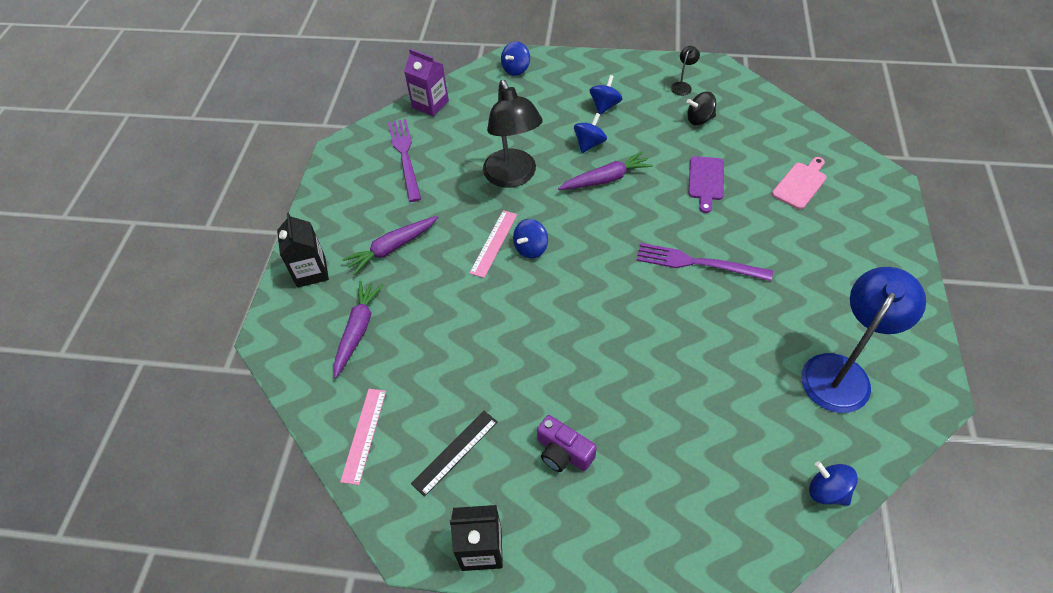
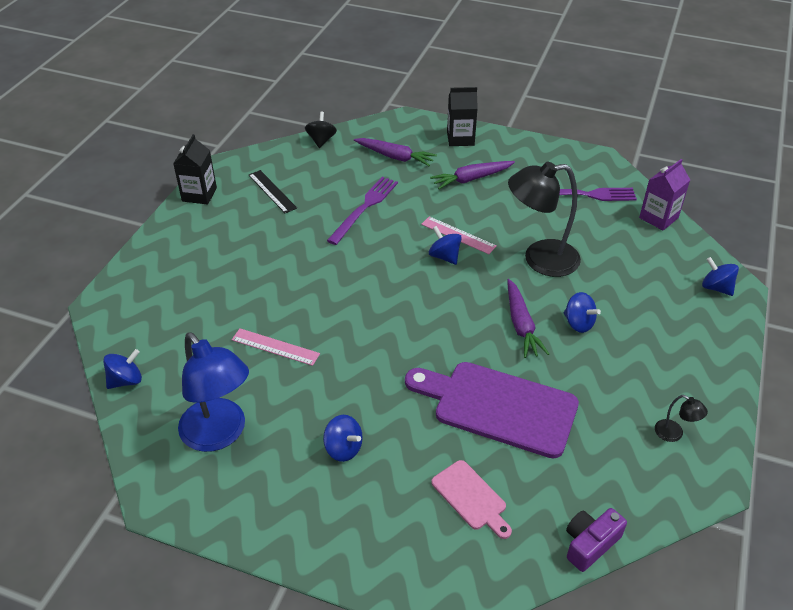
camera: 100 degrees right, 10 degrees down
(364, 435) = (307, 154): pink ruler -> pink ruler (275, 347)
(392, 248) = (471, 179): purple carrot -> purple carrot turned 90 degrees counterclockwise
(563, 452) = (243, 241): purple camera -> purple camera (590, 544)
(605, 105) = (642, 350): blue spinning top -> blue spinning top (343, 448)
(697, 263) = (386, 366): purple fork -> purple fork (364, 208)
(699, 119) = (606, 432): black spinning top -> black spinning top (321, 140)
(706, 181) = (498, 407): purple cutting board -> purple cutting board, size x1.99

